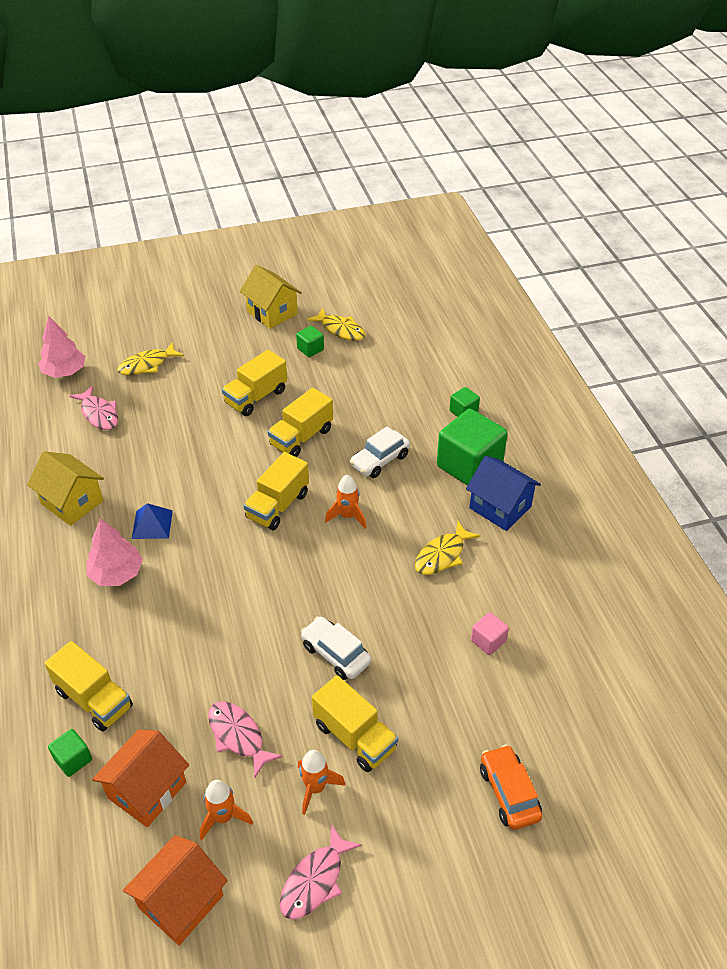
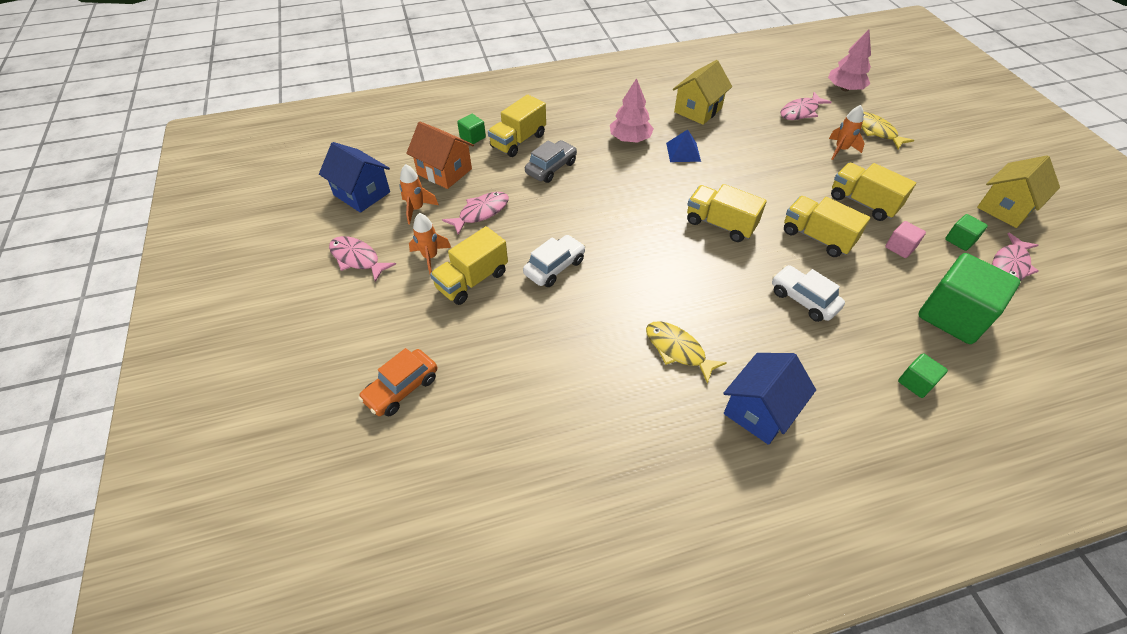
camera: 90 degrees right, 5 degrees up
(160, 659) = (551, 168): none -> grey car
(181, 901) = (362, 193): orange house -> blue house
(341, 330) = (1009, 265): yellow fish -> pink fish
(347, 516) = (717, 274): orange rocket -> orange rocket (841, 150)
(469, 465) = (820, 383): green cube -> green cube (952, 316)
(488, 641) = (569, 384): pink cube -> pink cube (900, 247)
(509, 793) = (401, 388): orange car -> orange car turned 150 degrees clockwise

